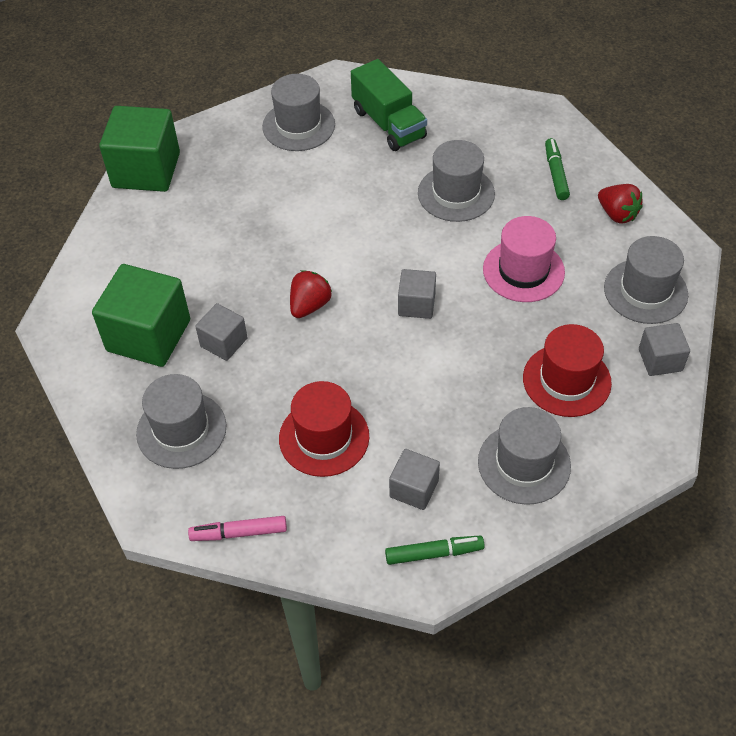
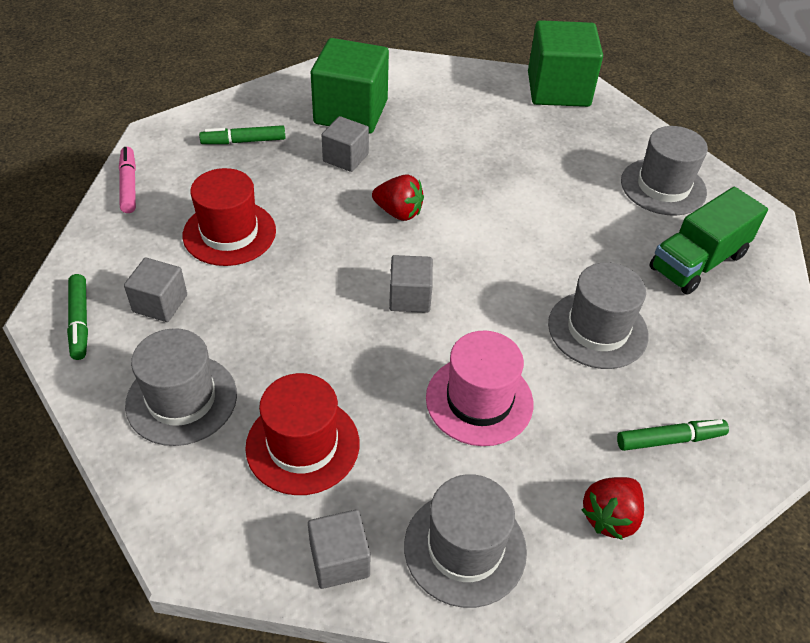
camera: 80 degrees right, 5 degrees down
(181, 430) = (243, 141): grey hat -> green marker

